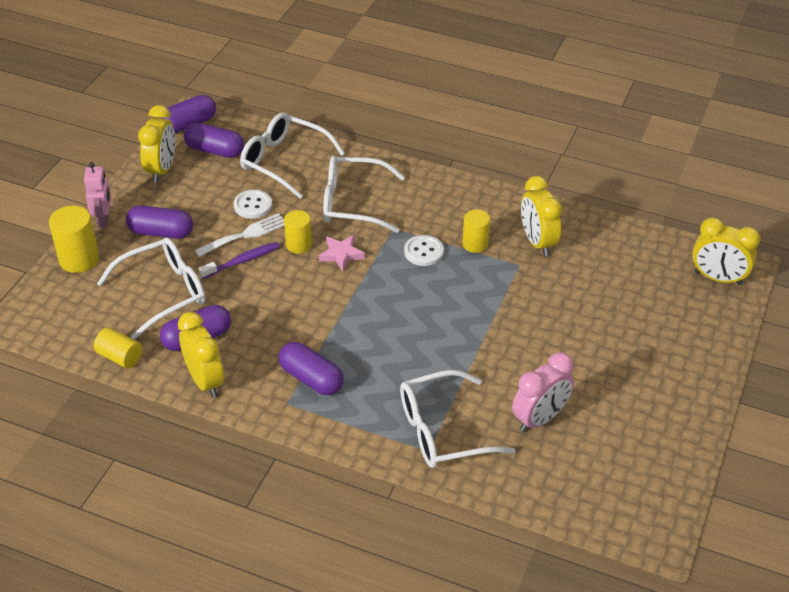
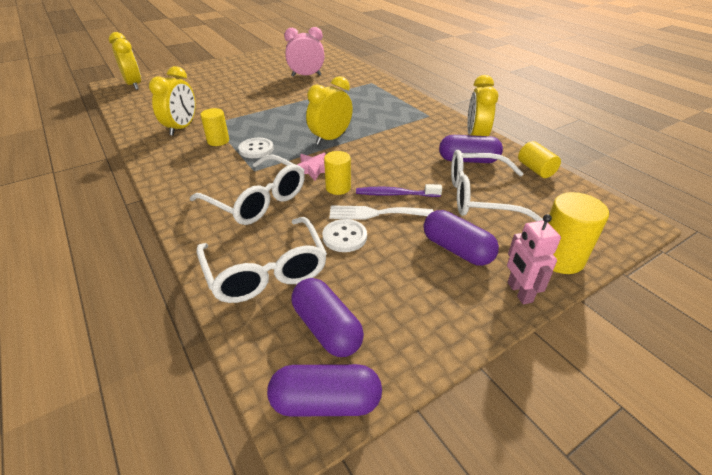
camera: 145 degrees left, 5 degrees down
(104, 220) = (519, 292): pink robot -> pink robot turned 45 degrees counterclockwise
(161, 169) = (414, 332): yellow clock -> yellow clock (330, 139)
(311, 378) = (405, 119): purple capsule -> none
(443, 431) = (356, 85): white glasses -> none

